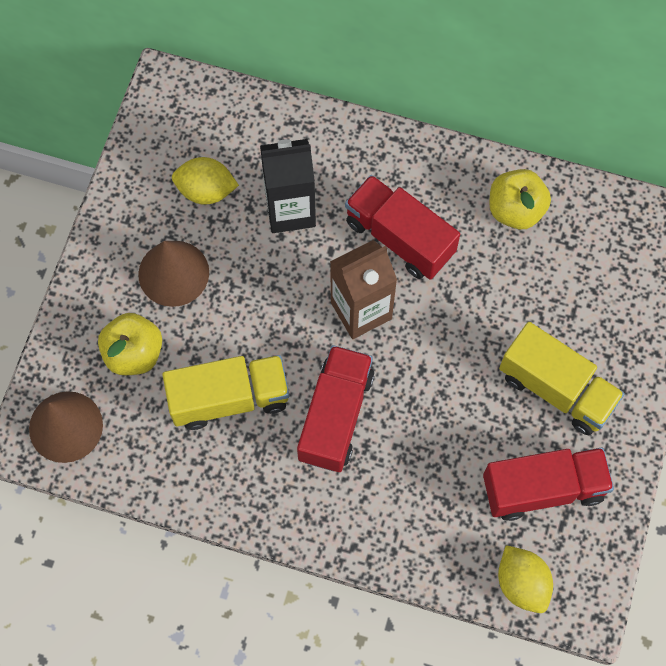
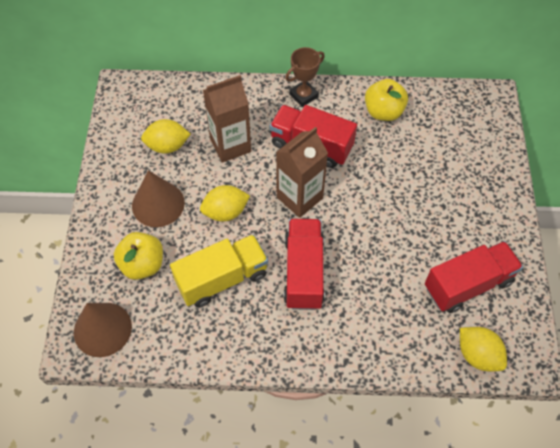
camera: 15 degrees left, 10 degrees down
(258, 307) = (225, 212): none -> yellow lemon
(290, 210) = (230, 145): black carton -> brown carton
(412, 157) = (303, 95): none -> brown trophy
(556, 388) = (452, 216): yellow truck -> none

